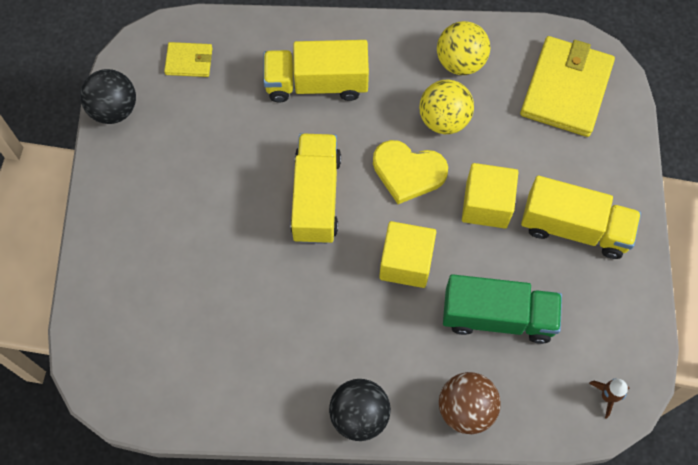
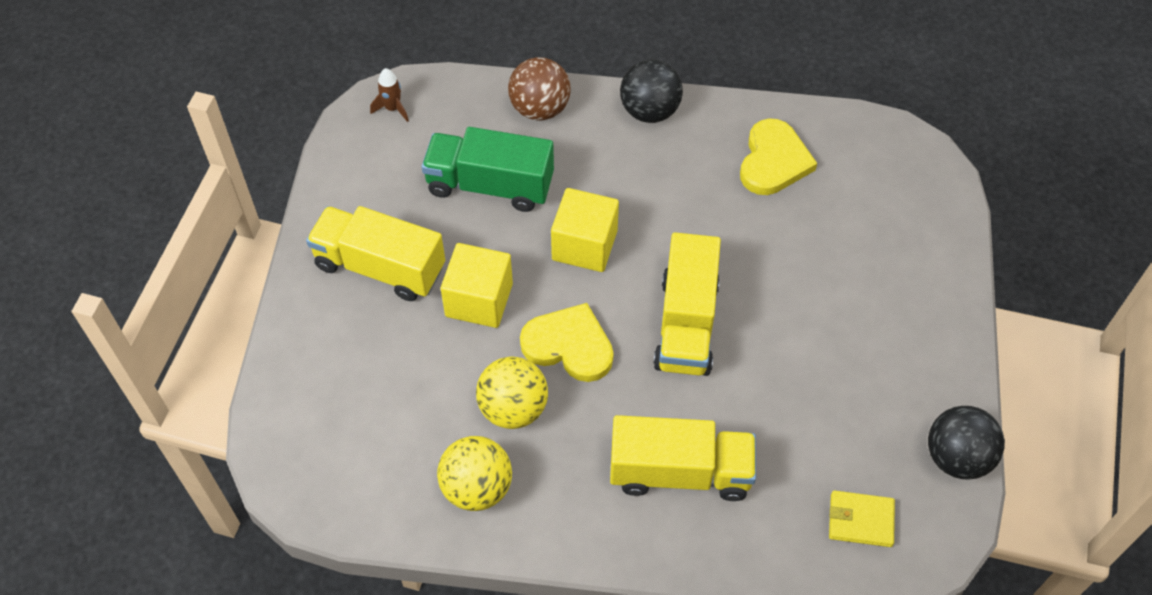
camera: 175 degrees left, 10 degrees down
(240, 365) = (773, 161): none -> yellow heart
(566, 89) = (341, 437): yellow wallet -> none

